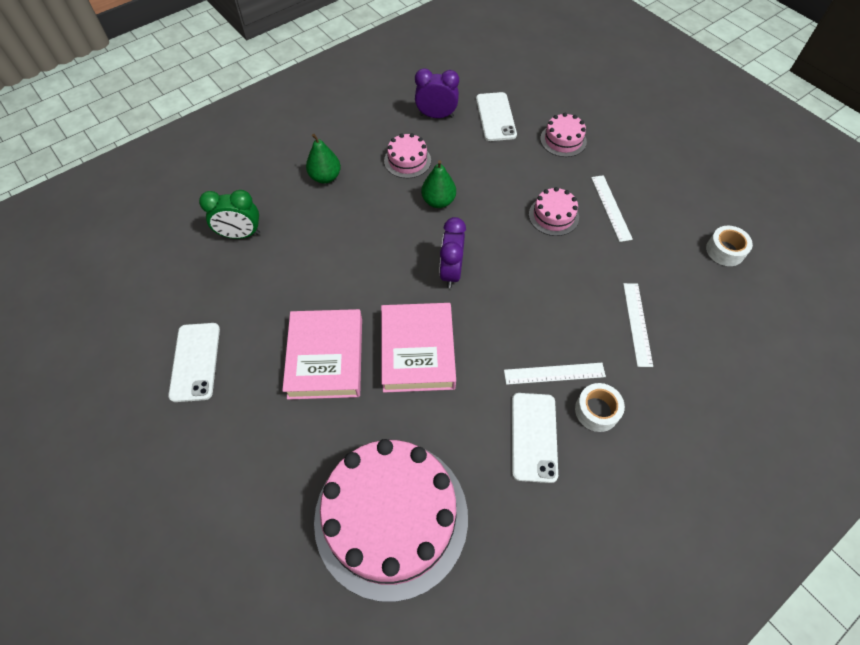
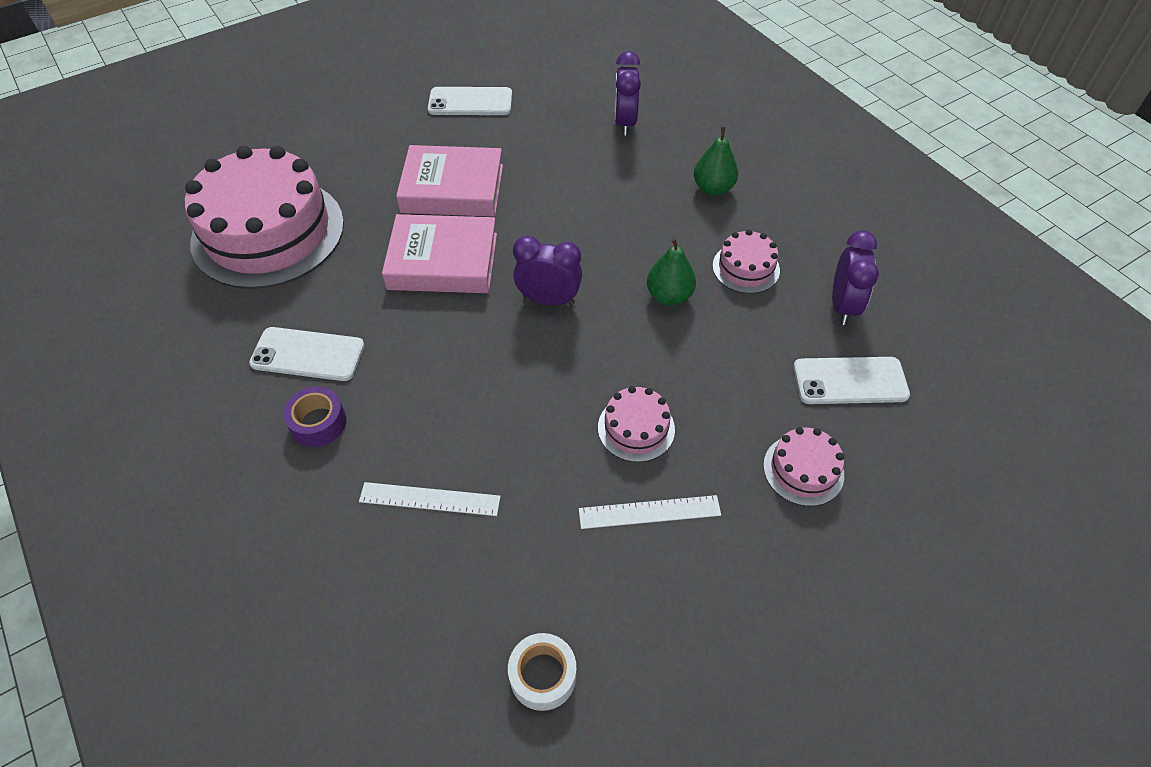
camera: 95 degrees right, 5 degrees down
(240, 234) = (625, 123): green clock -> purple clock
(554, 373) = (380, 387): white ruler -> none
(596, 411) = (318, 423): white tape -> purple tape

